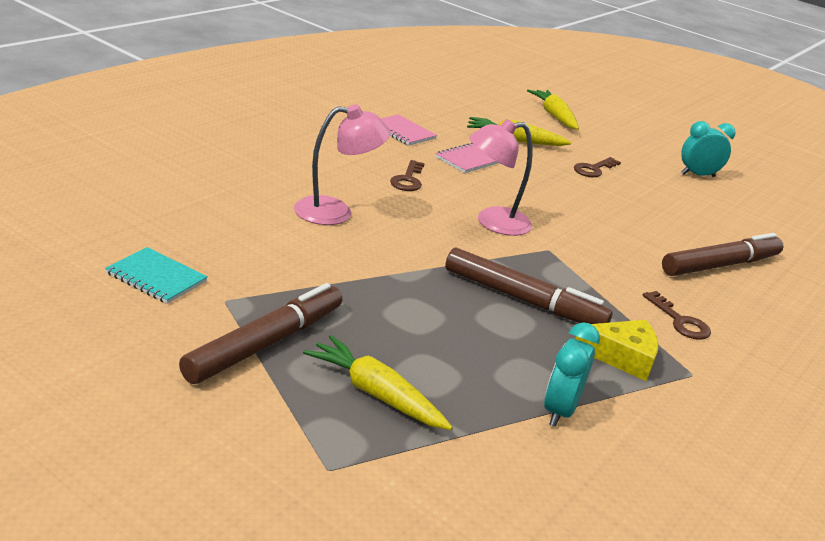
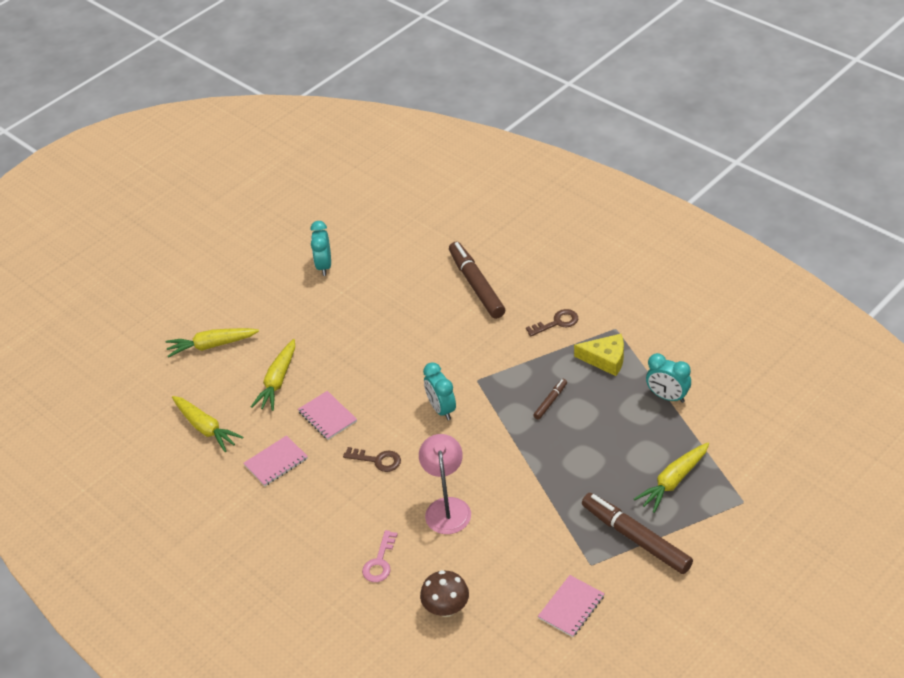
camera: 75 degrees left, 15 degrees up
(156, 277) = (571, 607): turquoise notebook -> pink notebook
(184, 198) = (446, 608): none -> brown mushroom
(261, 169) = (380, 562): none -> pink key
(444, 107) = (206, 428): none -> yellow carrot
(492, 222) = (441, 409): pink lamp -> turquoise clock
(523, 300) = (550, 401): brown marker -> brown marker, size x0.47
(593, 169) = (328, 333): brown key -> none
(622, 357) = (605, 359): yellow cheese -> yellow cheese turned 90 degrees clockwise

